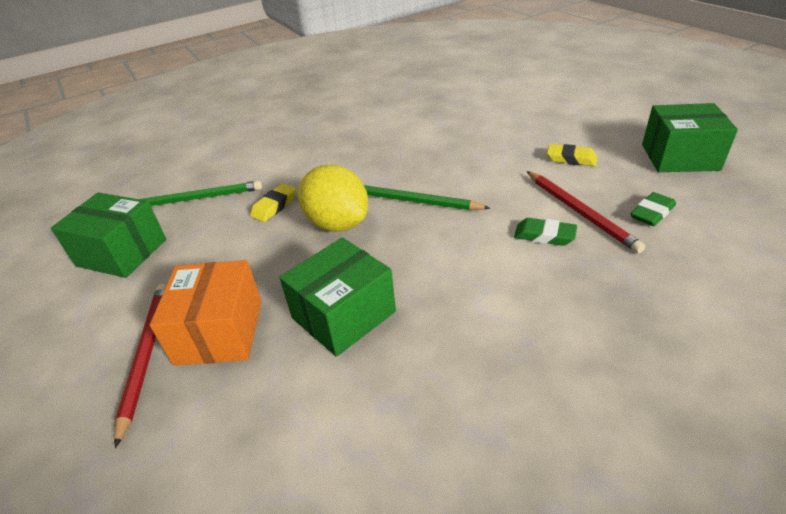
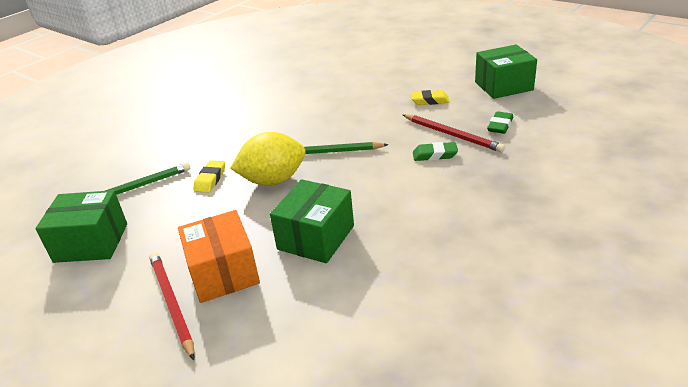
camera: 20 degrees left, 5 degrees down
(337, 223) = (273, 180): yellow lemon -> yellow lemon turned 45 degrees counterclockwise

